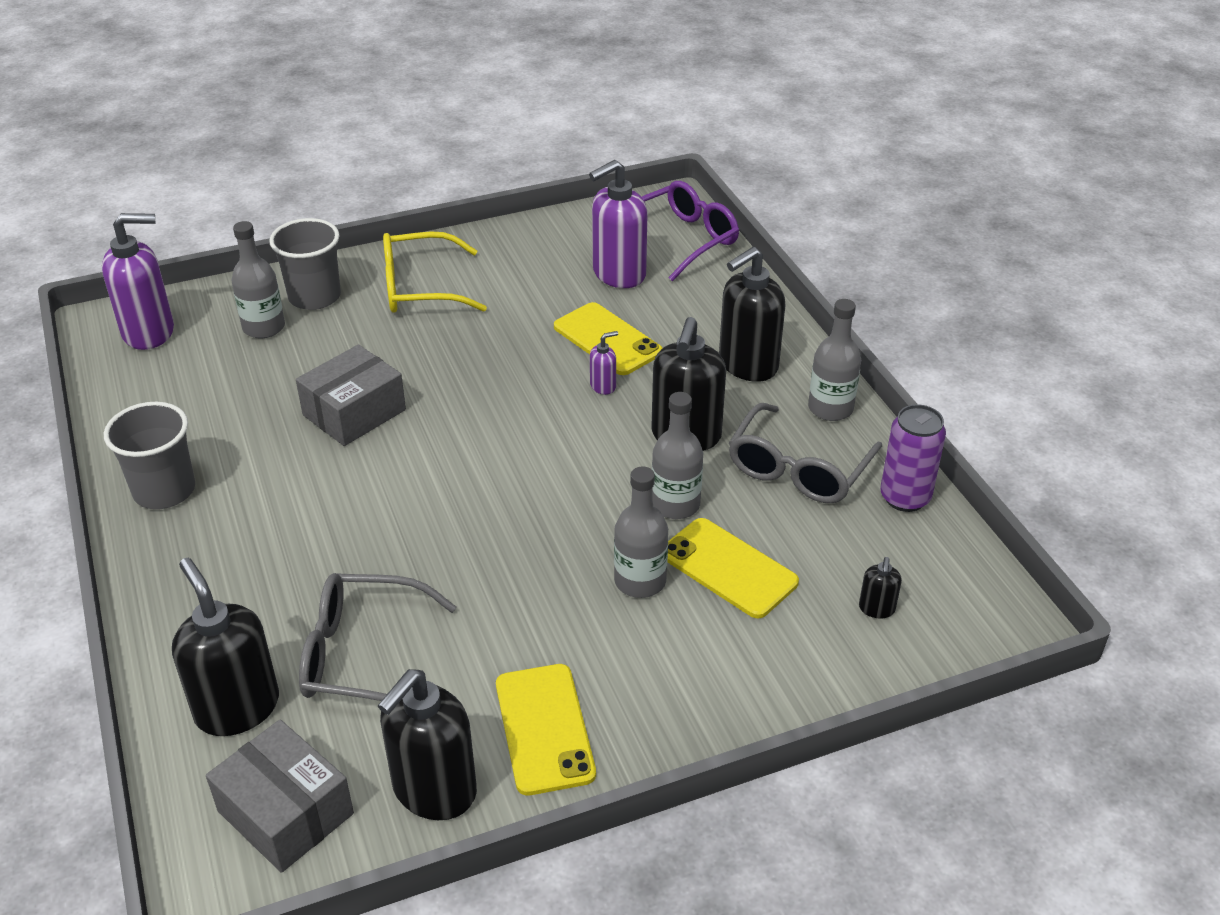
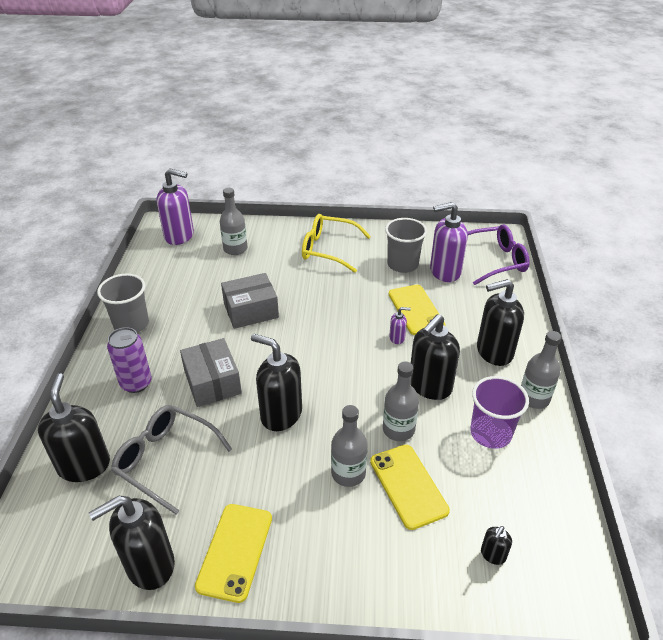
camera: 25 degrees right, 0 degrees up
(285, 812) = (66, 543): grey box -> grey box (212, 382)
(314, 297) = (271, 239): grey cup -> grey cup (402, 264)
(497, 540) = (281, 414): none -> black soap dispenser
(798, 469) = (490, 433): grey glasses -> purple cup
(905, 497) = (554, 479): purple can -> purple can (136, 383)

